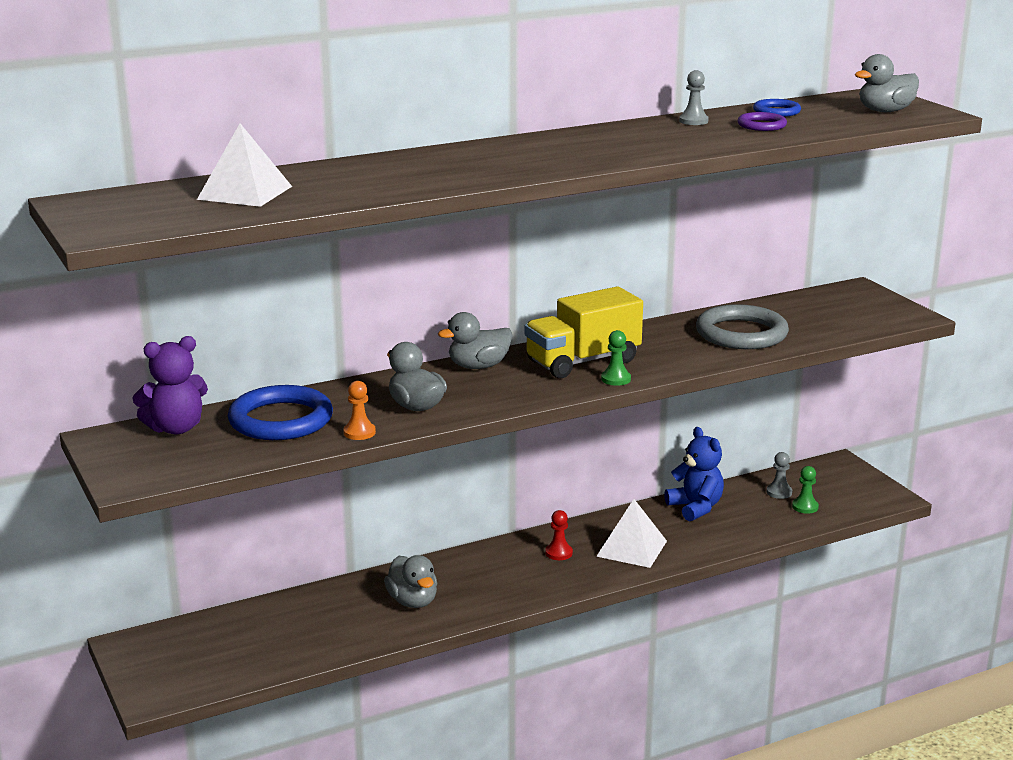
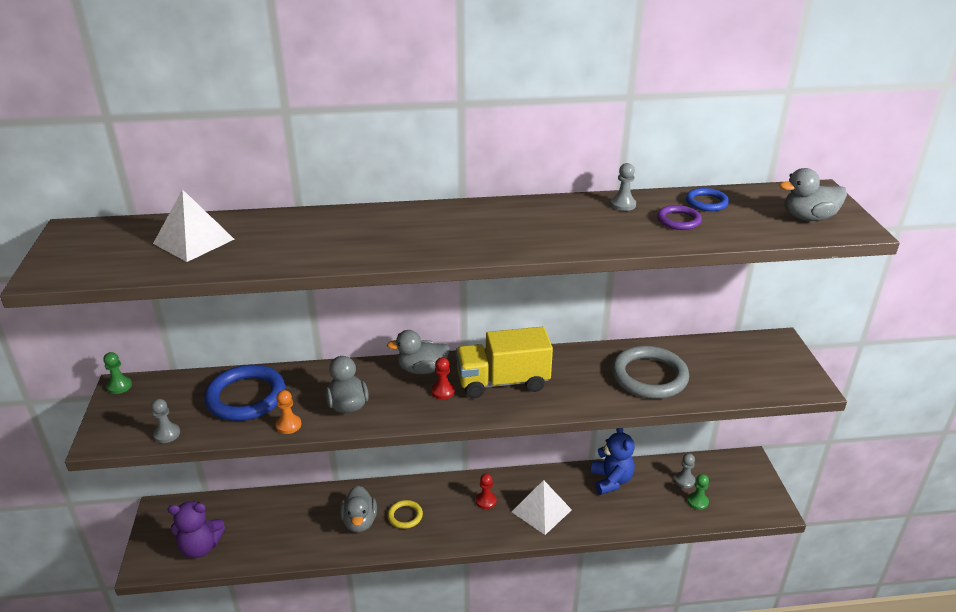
camera: 20 degrees right, 10 degrees up
(176, 428) = (173, 389): purple teddy bear -> purple teddy bear (200, 547)
(210, 464) = (167, 434): none -> grey pawn
(467, 585) = (405, 516): none -> yellow ring
(520, 379) = (443, 391): none -> red pawn
(616, 379) = (515, 409): green pawn -> green pawn (119, 386)

